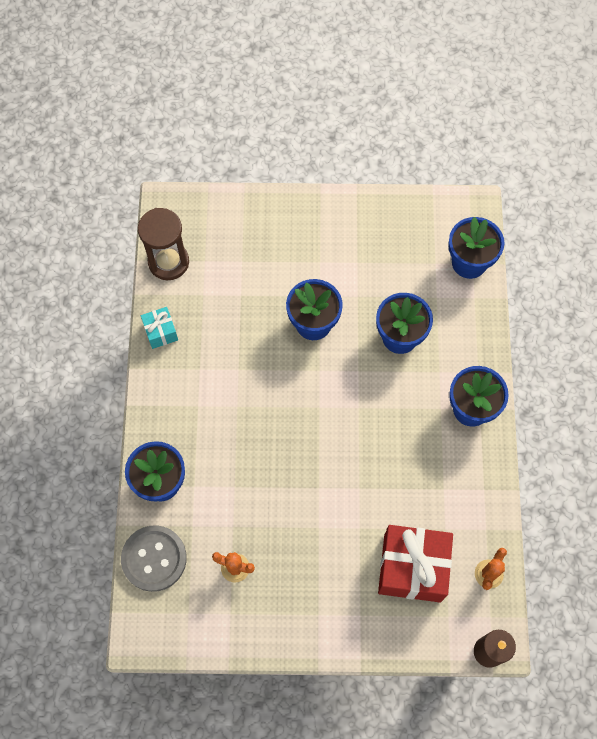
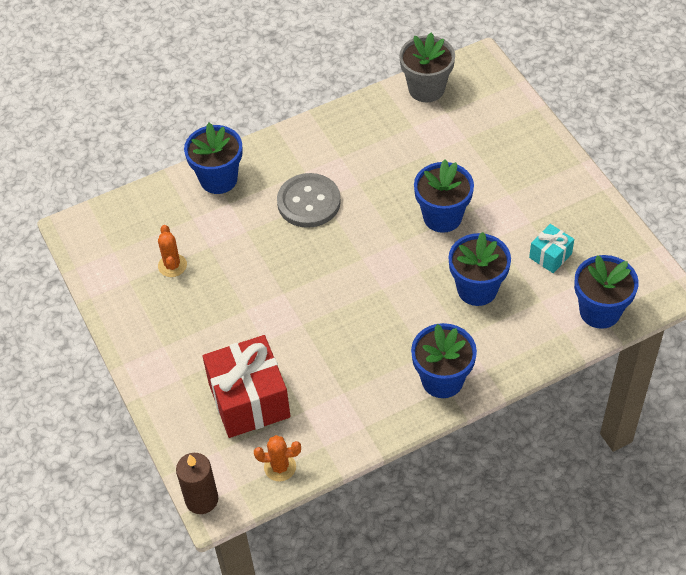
camera: 65 degrees right, 15 degrees down
(154, 559) = (148, 206): grey button -> grey button (309, 202)
(161, 332) = (356, 114): turquoise gift -> turquoise gift (550, 256)
(168, 262) = (426, 89): brown hourglass -> grey flower pot

